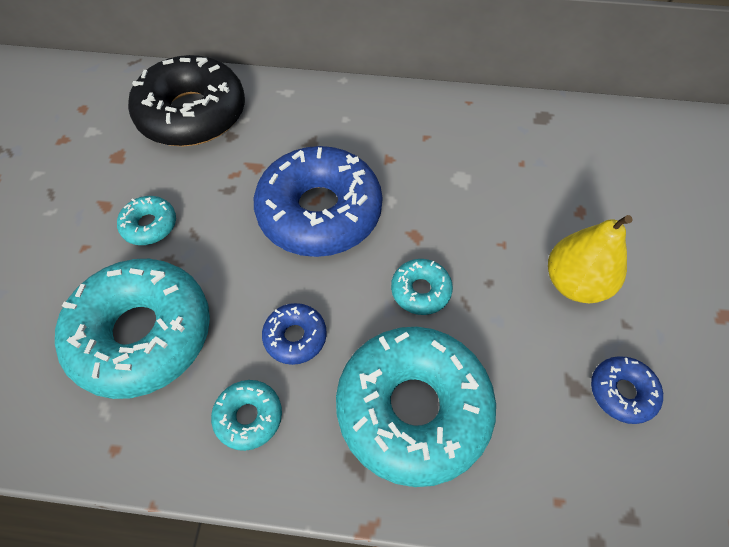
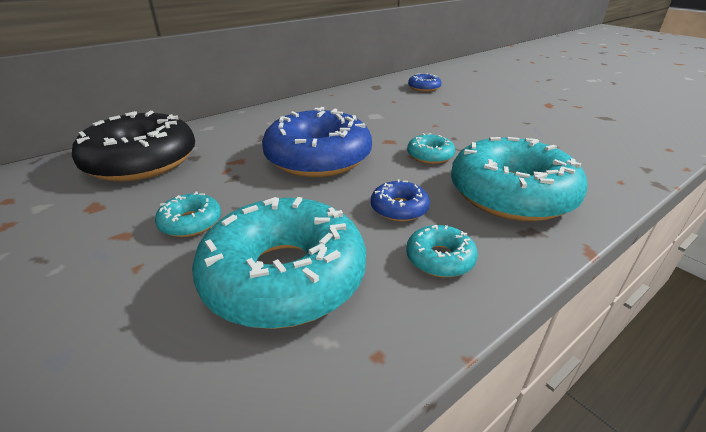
camera: 45 degrees left, 25 degrees down
(575, 283) = (486, 121): yellow pear -> none
(622, 392) = (566, 139): blue donut -> blue donut (424, 88)

